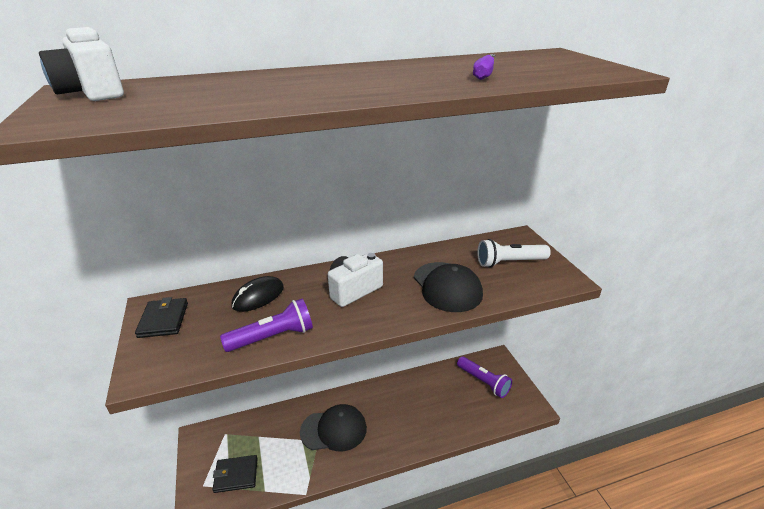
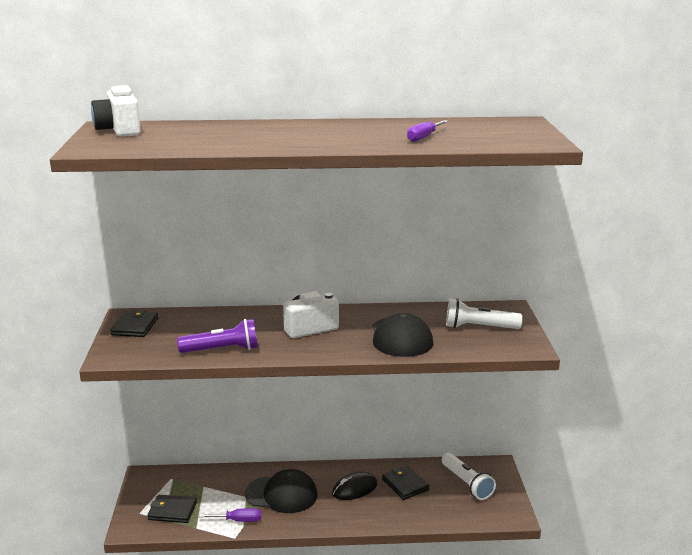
camera: 15 degrees right, 10 degrees down
(258, 296) = (220, 321): black mouse -> black mouse (354, 489)
(303, 471) = (238, 520): none -> purple screwdriver
(435, 394) = (405, 485): none -> black wallet
(483, 382) = (467, 484): purple flashlight -> white flashlight

